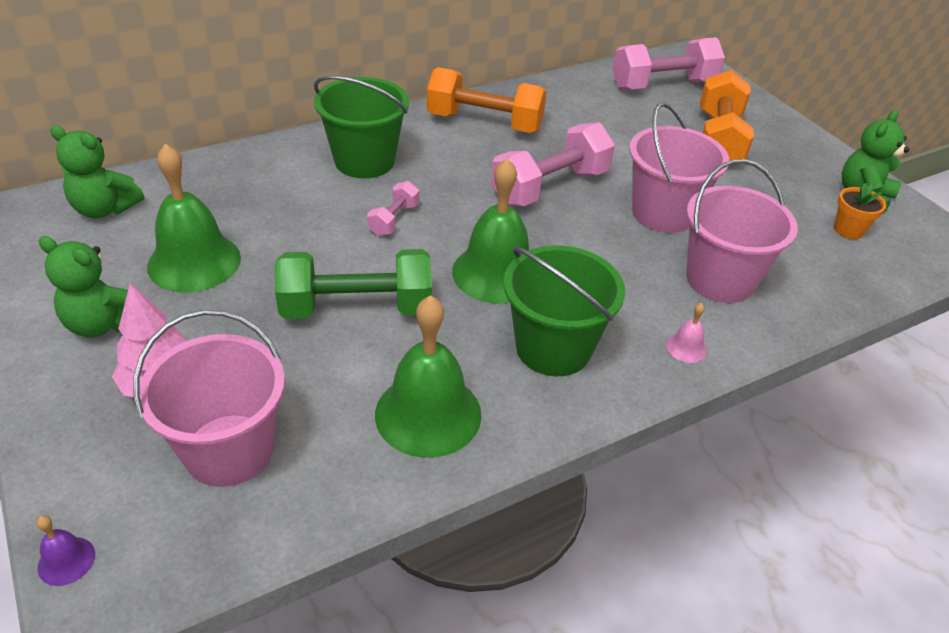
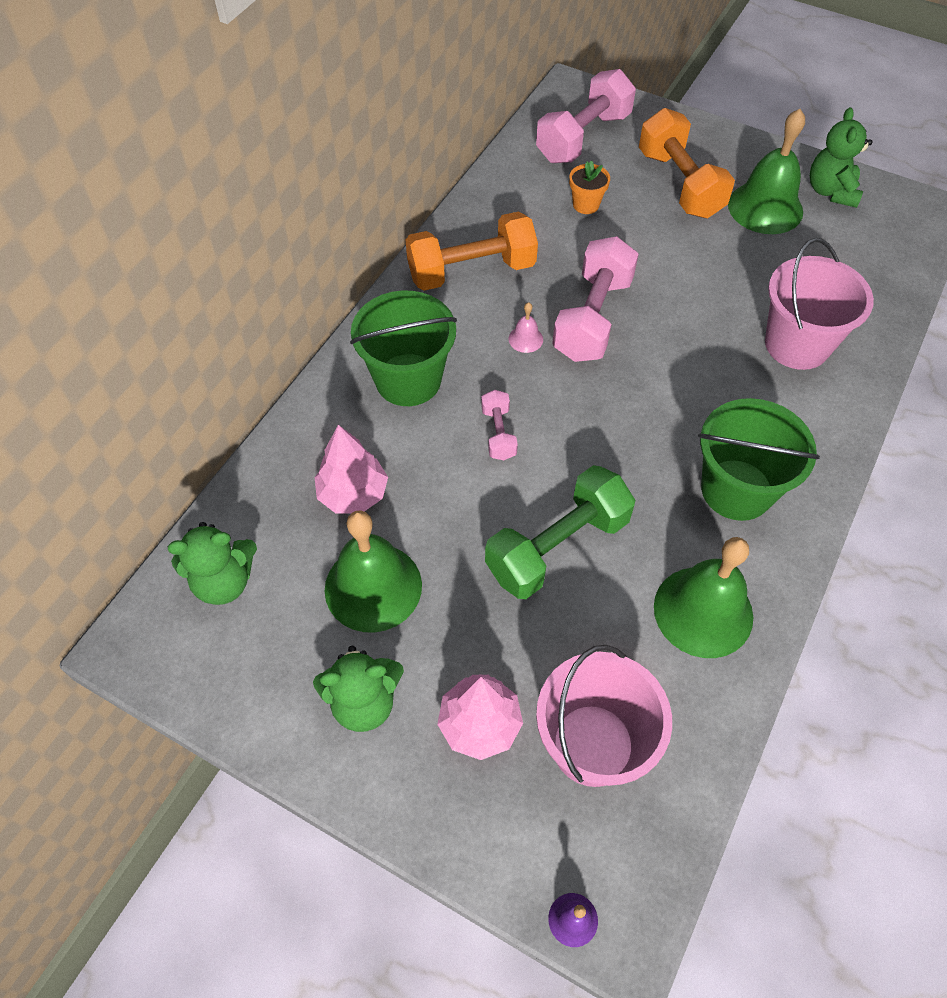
camera: 30 degrees left, 15 degrees up
(247, 204) = (353, 494): none -> pink tree
(496, 273) = (631, 440): green bell -> green bell (765, 208)
(663, 213) = (703, 296): pink bucket -> none
(686, 347) = (825, 428): pink bell -> pink bell (525, 339)
(848, 230) = (846, 236): orange flower pot -> orange flower pot (586, 205)

